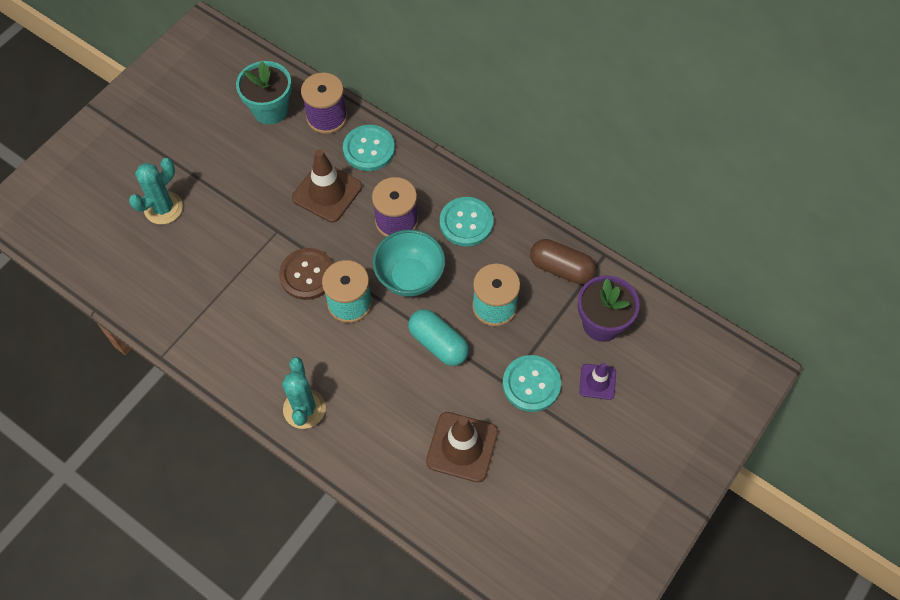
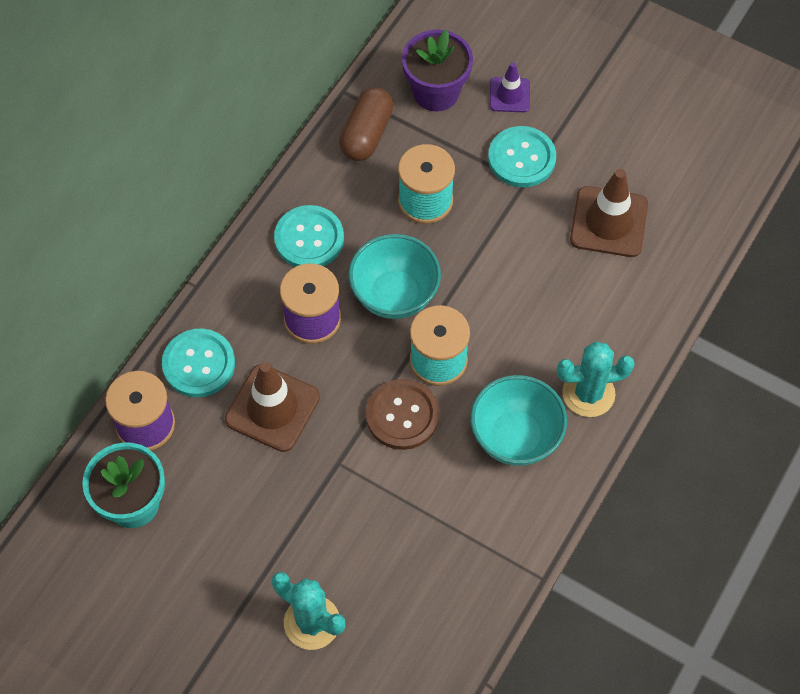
camera: 95 degrees left, 0 degrees up
(276, 350) = (515, 437): none -> turquoise bowl
(438, 343) = (482, 256): turquoise capsule -> none

